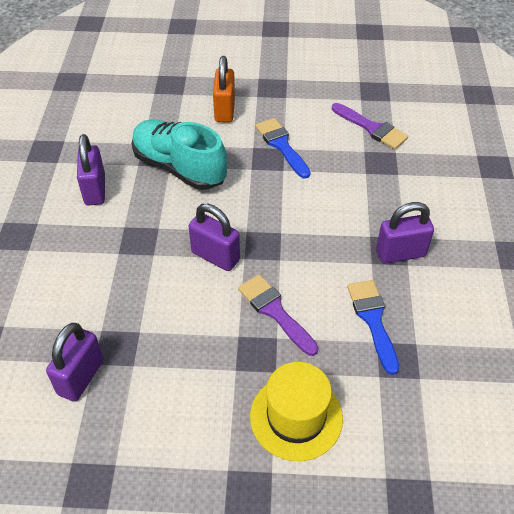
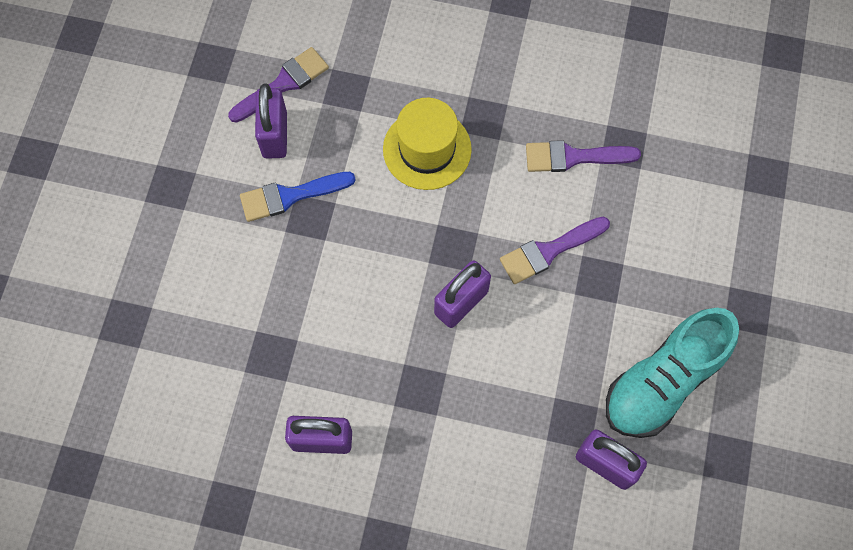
camera: 80 degrees left, 20 degrees up
(179, 167) = (303, 327): turquoise shoe -> turquoise shoe (663, 381)
(225, 110) = (203, 255): orange padlock -> none
(296, 417) = (676, 254): yellow hat -> yellow hat (427, 149)
(373, 320) = (573, 157): blue brush -> purple brush
(400, 253) = (491, 107): purple padlock -> purple padlock (275, 135)

